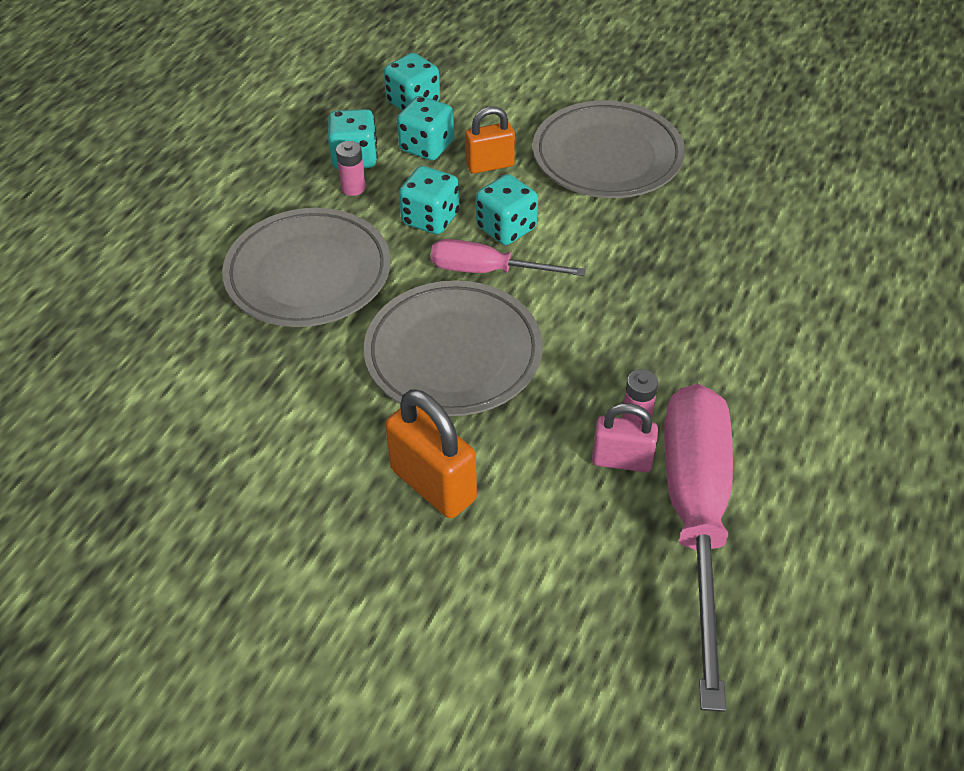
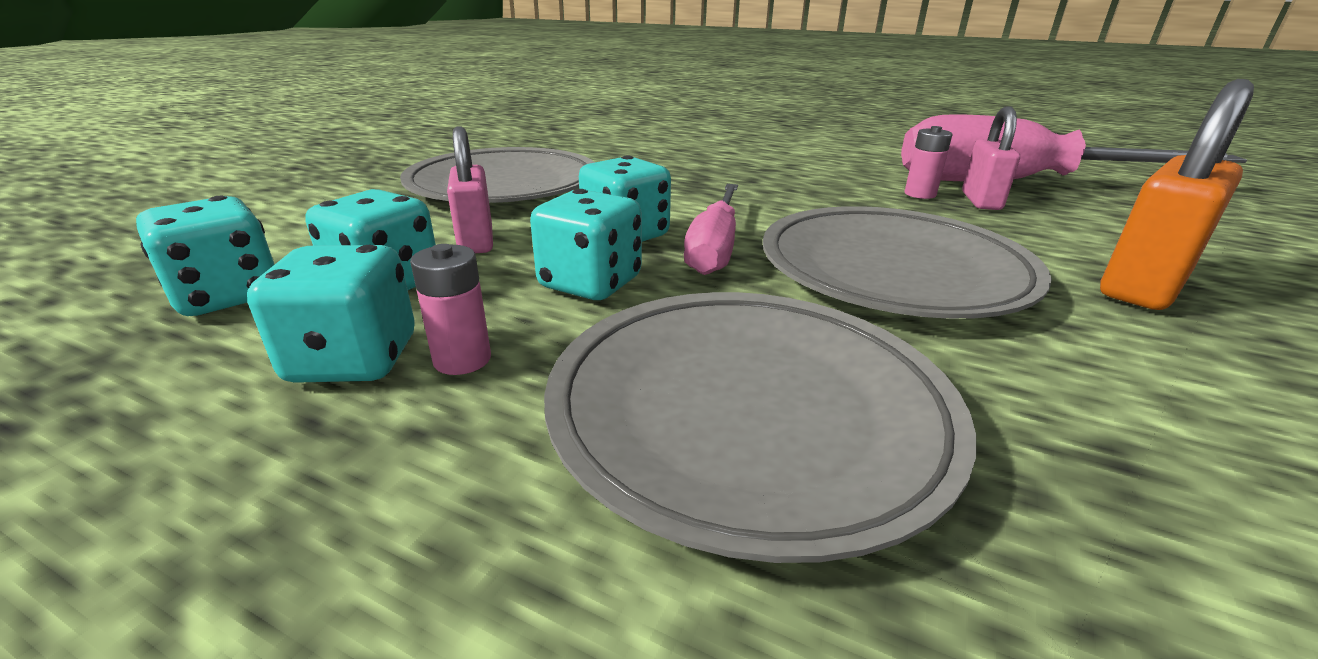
camera: 90 degrees left, 20 degrees down
(490, 165) = (476, 241): orange padlock -> pink padlock

